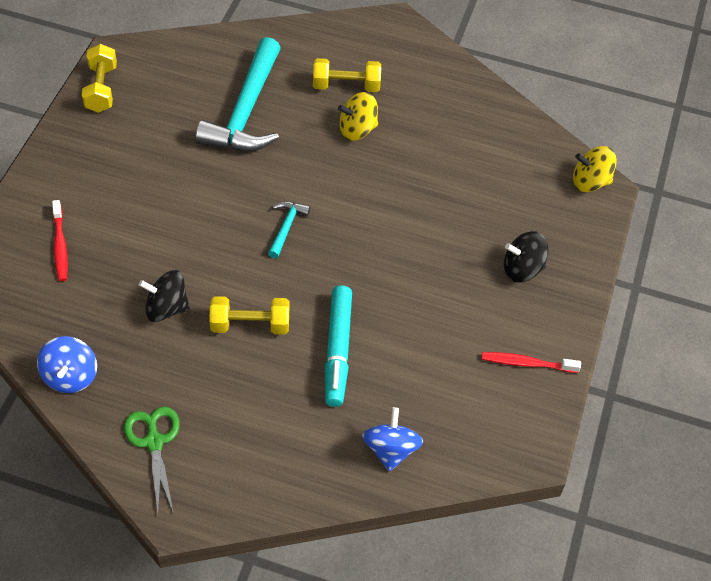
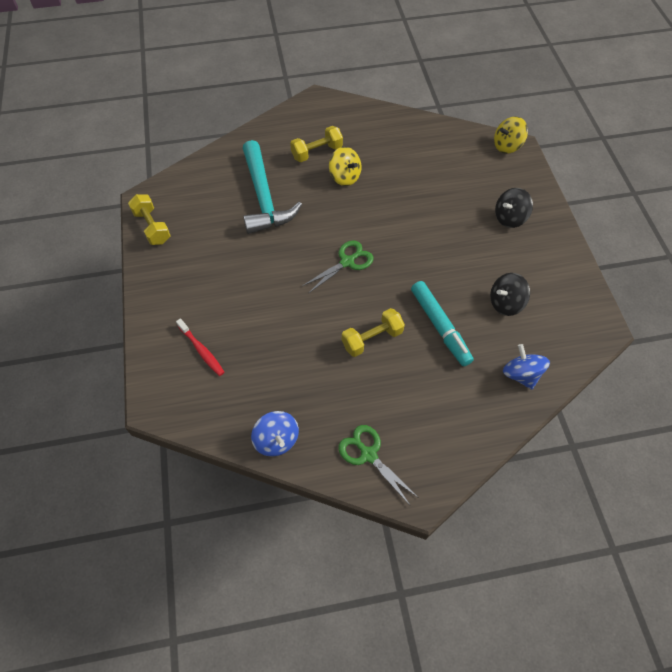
camera: 25 degrees left, 5 degrees up
(166, 308) = (308, 356): black spinning top -> black spinning top (505, 303)
(286, 227) = (347, 262): turquoise hammer -> green scissors
(357, 129) = (345, 177): yellow spinning top -> yellow spinning top turned 90 degrees counterclockwise
(527, 363) = (557, 275): red toothbrush -> none

